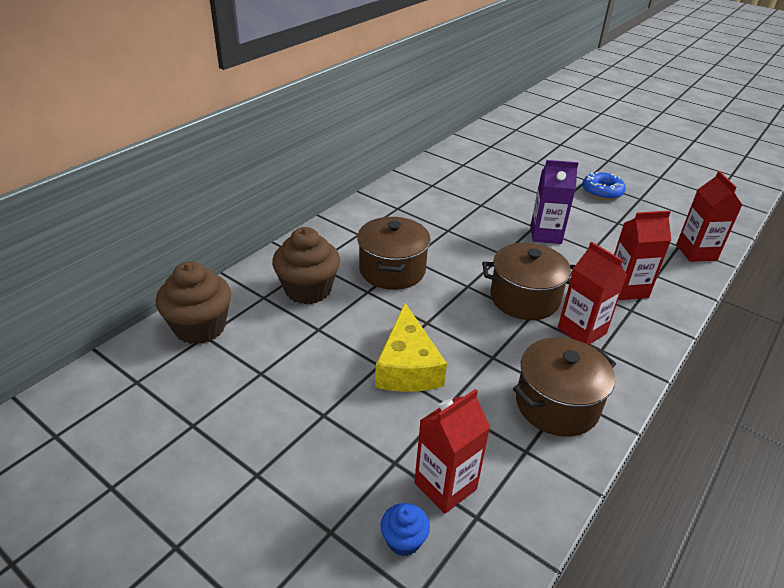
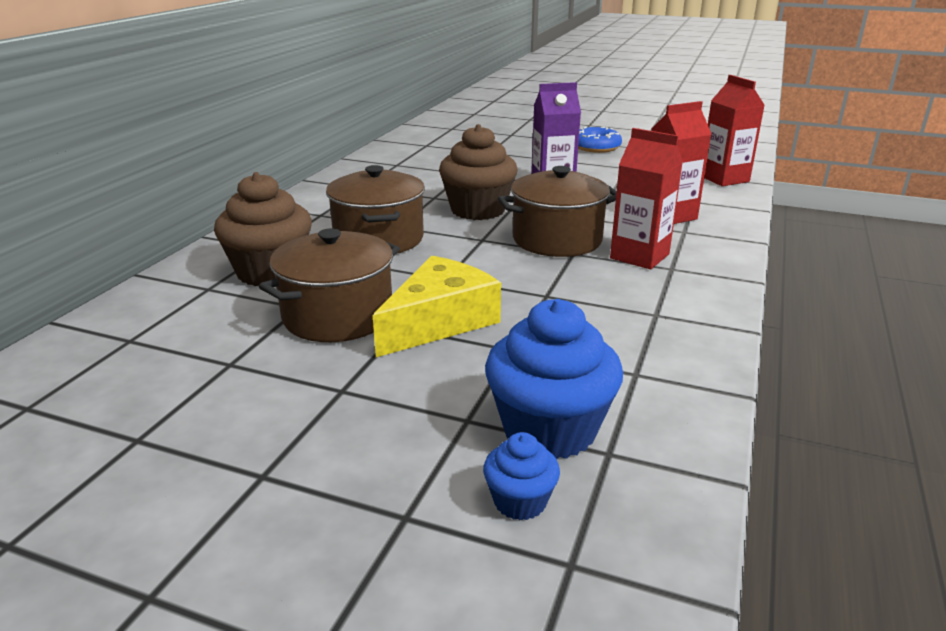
camera: 15 degrees left, 10 degrees down
(200, 327) = (119, 332): brown cupcake -> brown cupcake (478, 210)
(407, 366) = (439, 321): yellow cheese -> yellow cheese turned 120 degrees counterclockwise
(445, 486) = (549, 430): red carton -> blue cupcake
(557, 404) = (648, 324): brown pot -> brown pot (338, 316)

